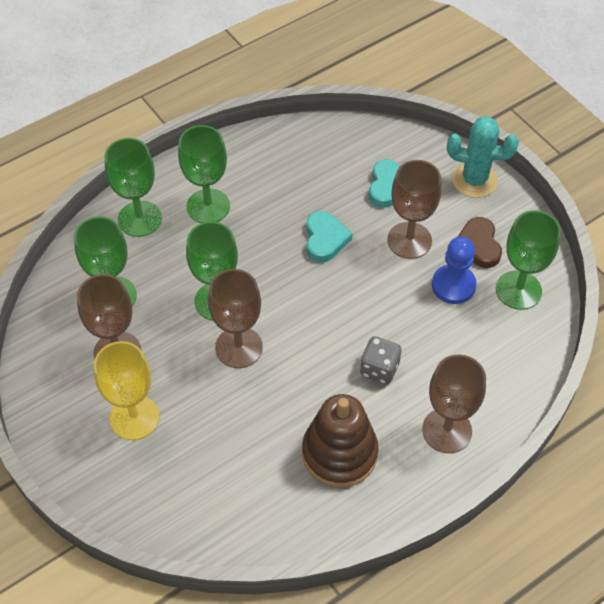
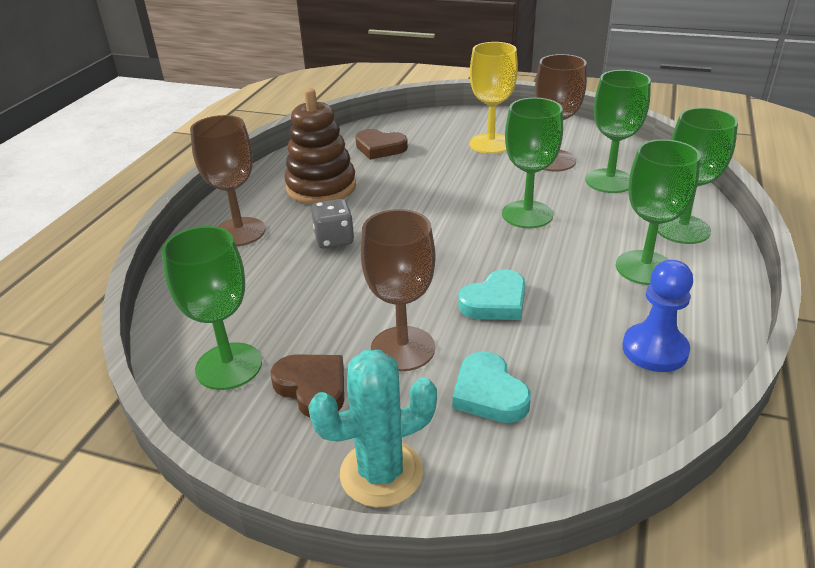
camera: 145 degrees right, 20 degrees down
(236, 487) = (380, 148): none -> brown heart
(238, 347) = (469, 200): brown goblet -> none
(325, 239) = (495, 302): turquoise heart -> turquoise heart turned 90 degrees counterclockwise
(453, 285) = (313, 332): blue pawn -> blue pawn (654, 350)

